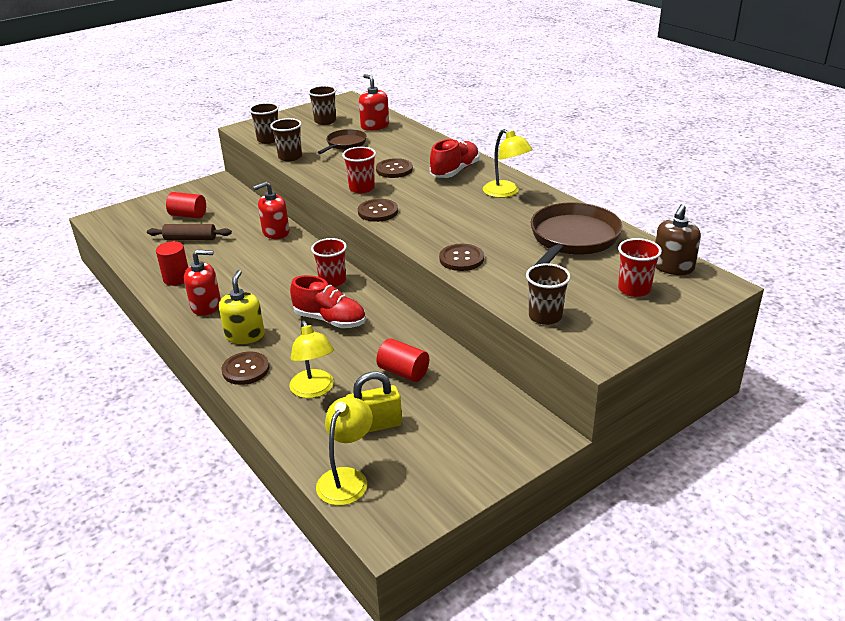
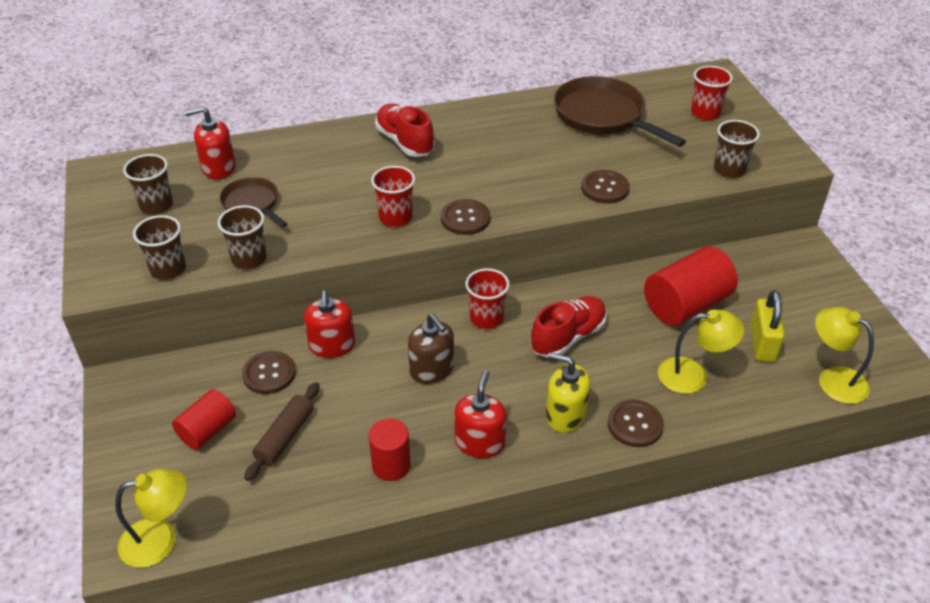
camera: 70 degrees left, 10 degrees up
(394, 169) = (364, 182): brown button -> brown button (269, 374)
(403, 372) = (686, 305): red cylinder -> red cylinder, size x1.66
(506, 192) = (482, 124): yellow lamp -> yellow lamp (160, 540)
(673, 267) = (678, 84): brown soap dispenser -> brown soap dispenser (432, 369)

